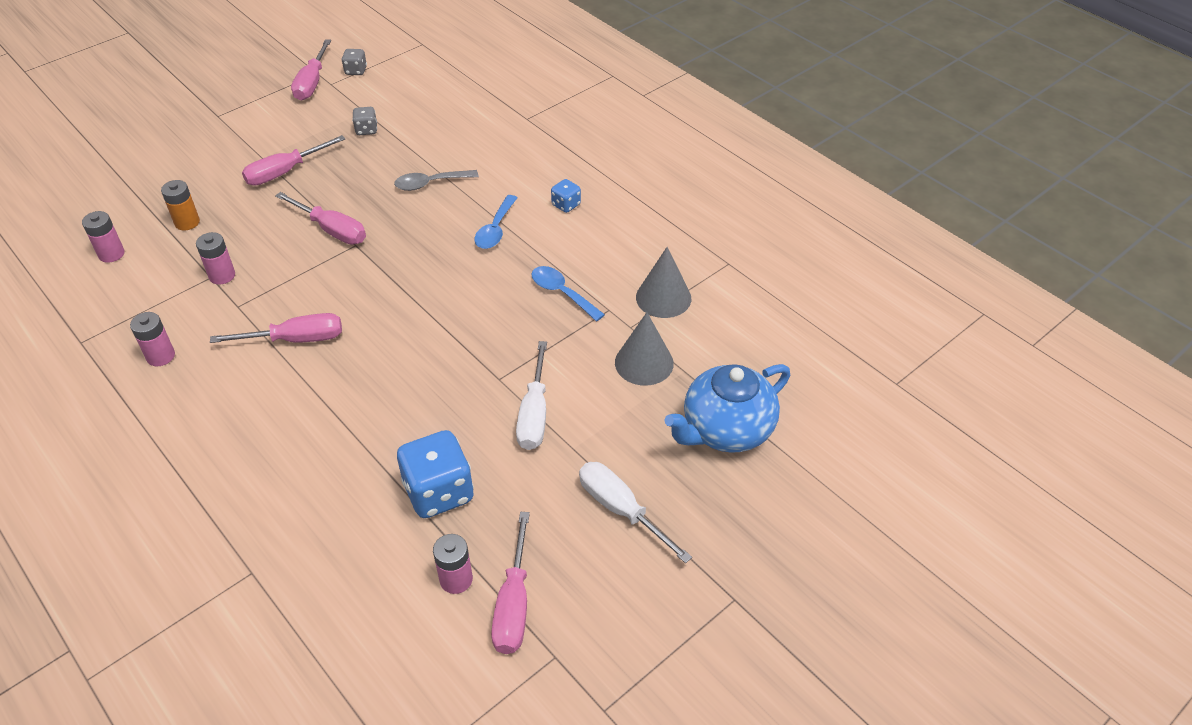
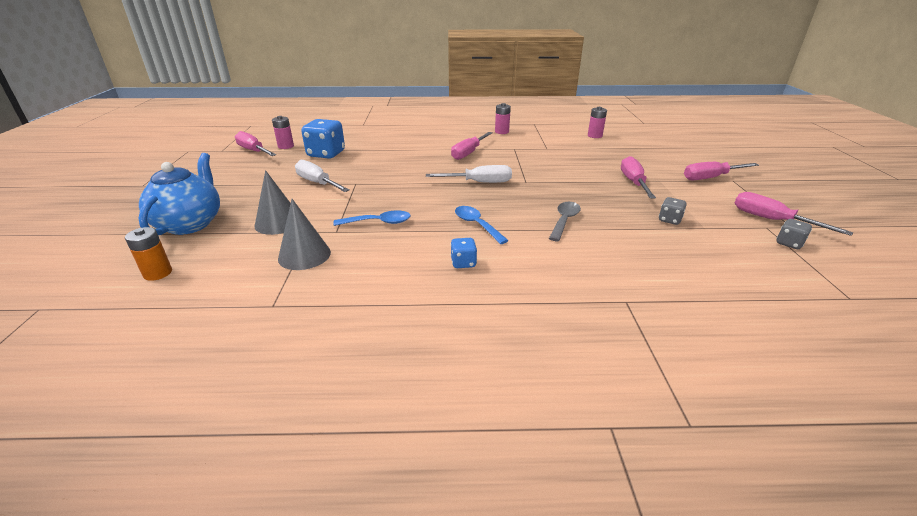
camera: 130 degrees right, 15 degrees down
(187, 222) = (604, 152): orange battery -> orange battery (158, 273)
(222, 275) = (544, 150): pink battery -> none
(332, 230) = (549, 180): pink screwdriver -> pink screwdriver (710, 178)
(620, 509) = (231, 181): white screwdriver -> white screwdriver (480, 182)

